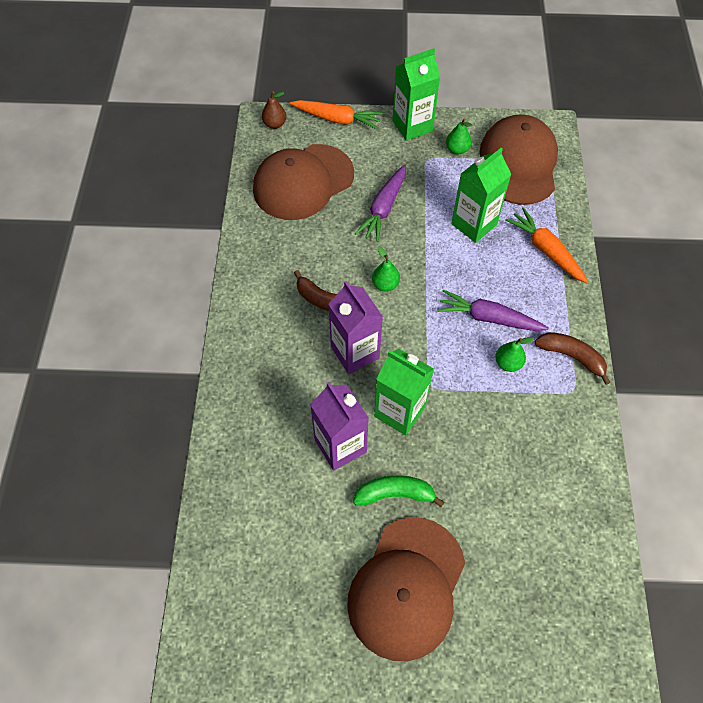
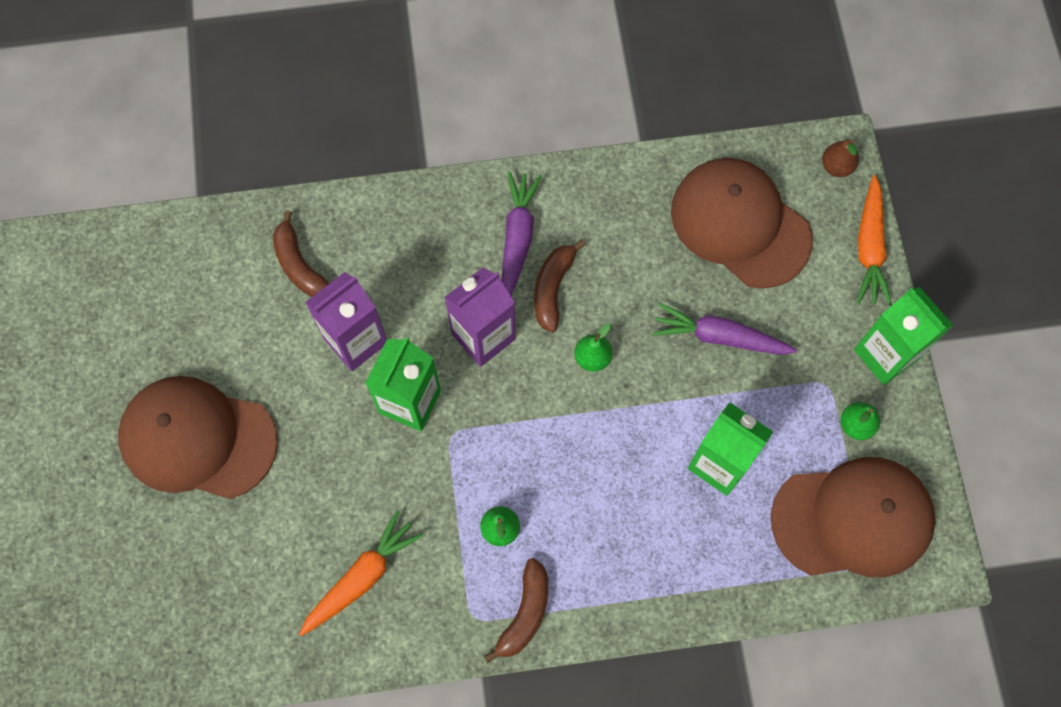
camera: 80 degrees right, 10 degrees up
(262, 483) = (299, 265): none -> brown banana
(395, 494) = (304, 411): green banana -> none
(489, 318) = (565, 498): purple carrot -> purple carrot (517, 238)
(546, 250) = (696, 569): orange carrot -> orange carrot (362, 577)

